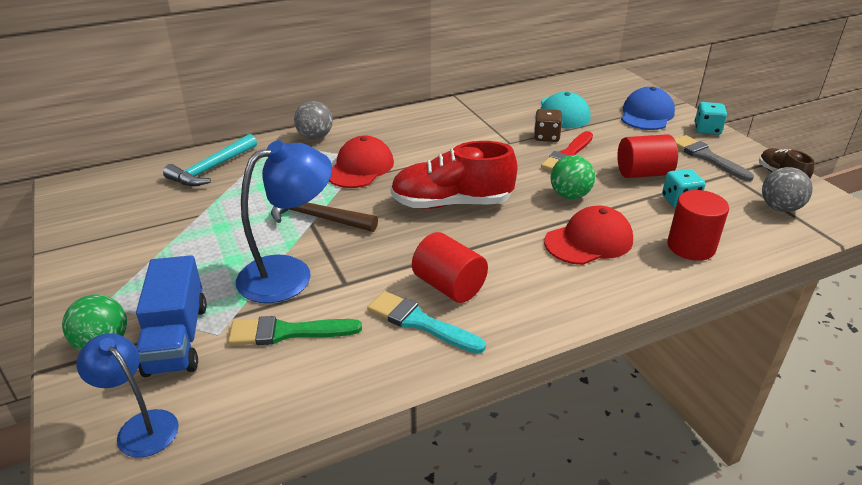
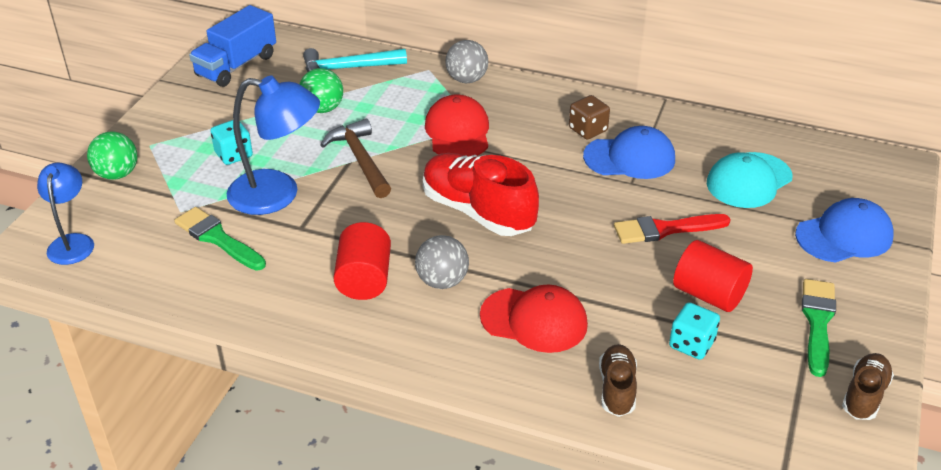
camera: 45 degrees right, 5 degrees up
(177, 338) = (156, 198): blue truck -> blue truck (236, 66)
(360, 168) = (457, 132): red cap -> red cap turned 75 degrees counterclockwise
(420, 322) = (303, 291): turquoise brush -> none
(487, 131) = (630, 158): none -> blue cap
(546, 137) = (679, 197): brown dice -> brown dice (588, 130)
(570, 195) = (593, 269): green ball -> green ball (322, 109)
(691, 247) = (617, 389): red cylinder -> brown shoe
(706, 157) = (817, 322): grey brush -> green brush
(707, 130) = (885, 294): turquoise dice -> turquoise dice (234, 155)
(780, 208) = (788, 421): grey ball -> grey ball (442, 281)

